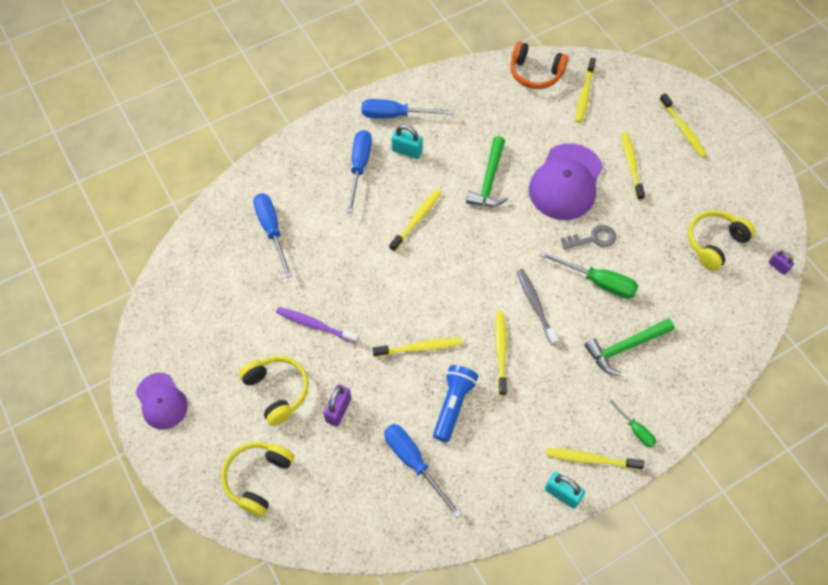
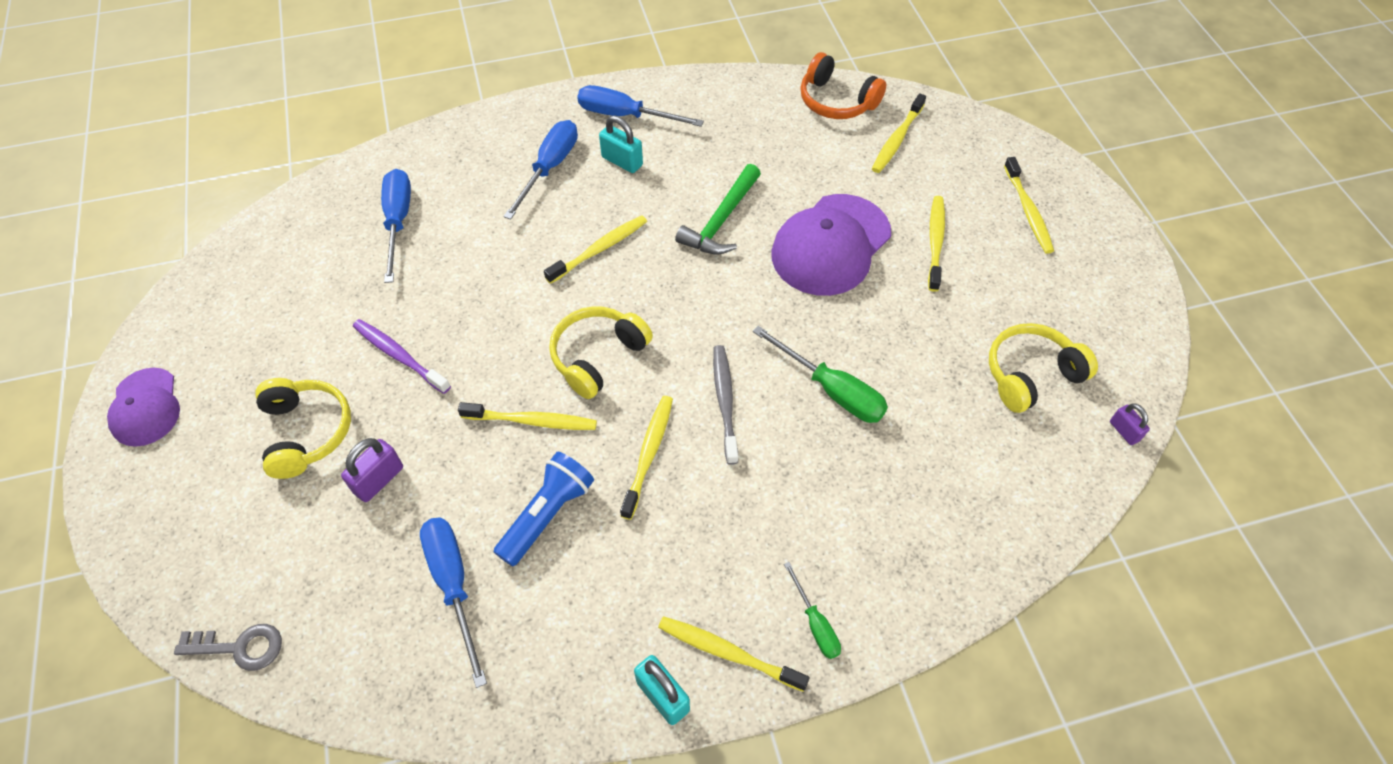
camera: 15 degrees right, 5 degrees down
(258, 478) = (221, 548): yellow headphones -> yellow headphones (598, 356)
(593, 238) = (844, 328): grey key -> grey key (239, 647)
(625, 347) = (841, 494): green hammer -> none

